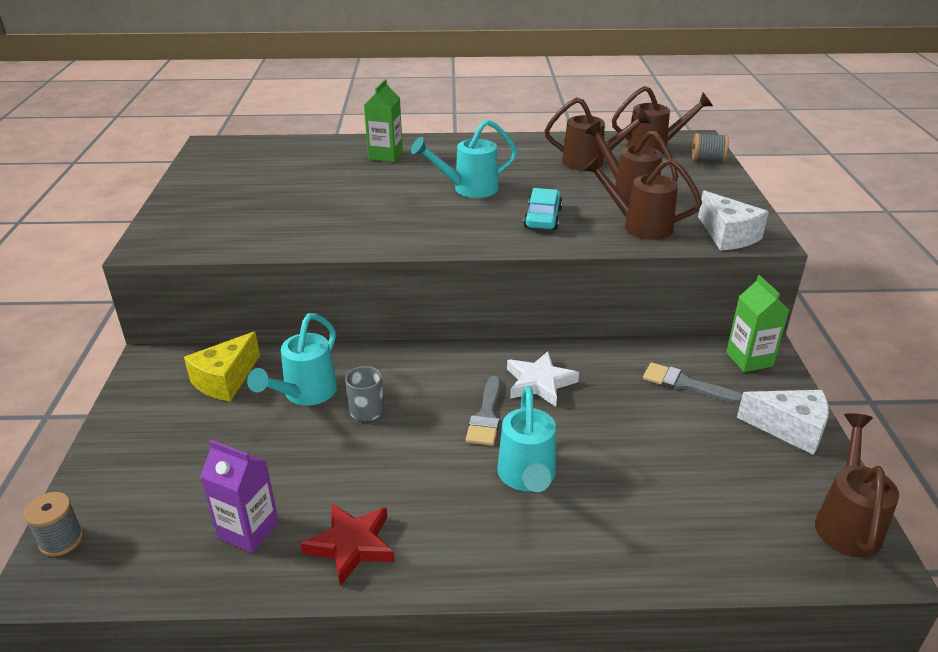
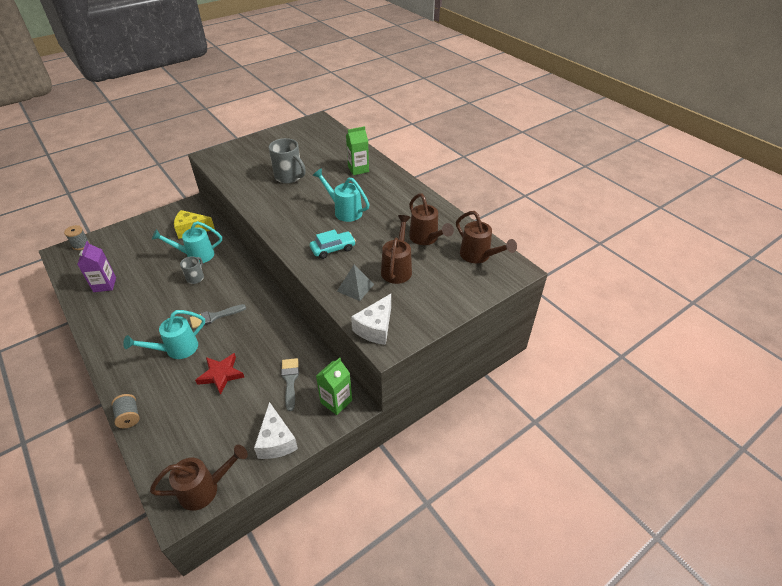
camera: 55 degrees right, 10 degrees up
(326, 201) = (289, 177): none -> grey mug
(351, 545) = (108, 316): red star -> red star (221, 374)
(539, 382) = (253, 323): white star -> none
(639, 226) = (355, 287): brown watering can -> grey pyramid
(707, 159) = (486, 285): grey spool -> grey spool (129, 417)

